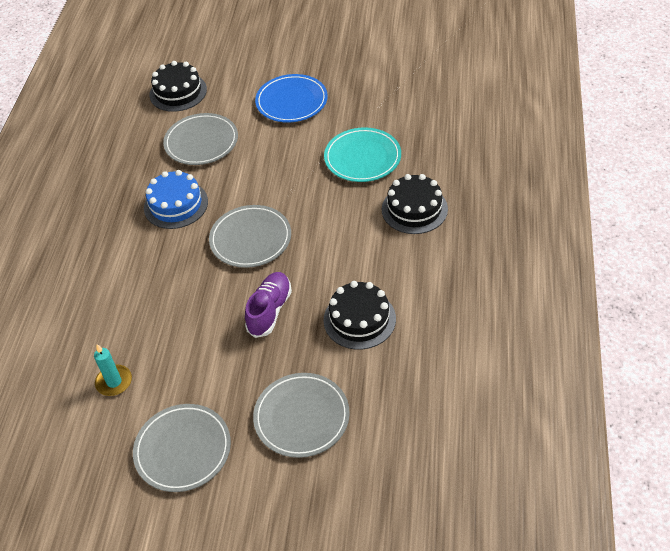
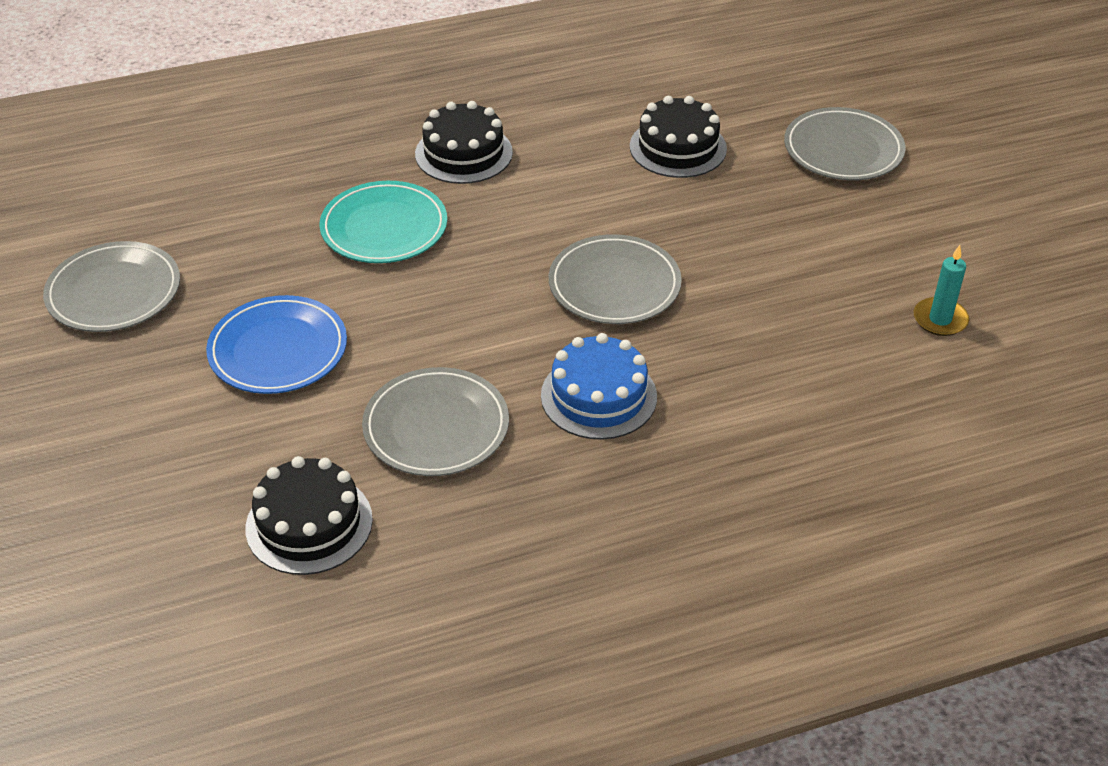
camera: 120 degrees left, 5 degrees down
(183, 450) = (964, 222): grey plate -> grey plate (114, 292)
(270, 310) = (721, 223): purple shoe -> none

